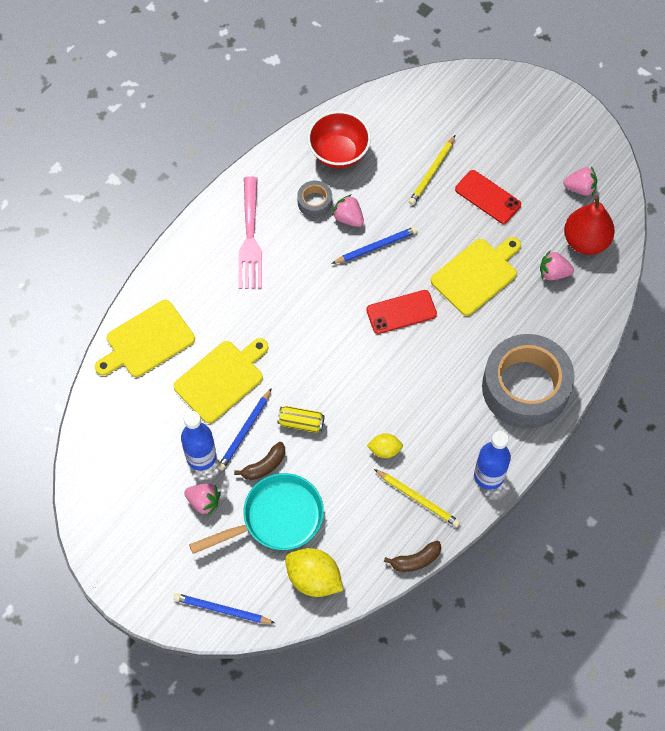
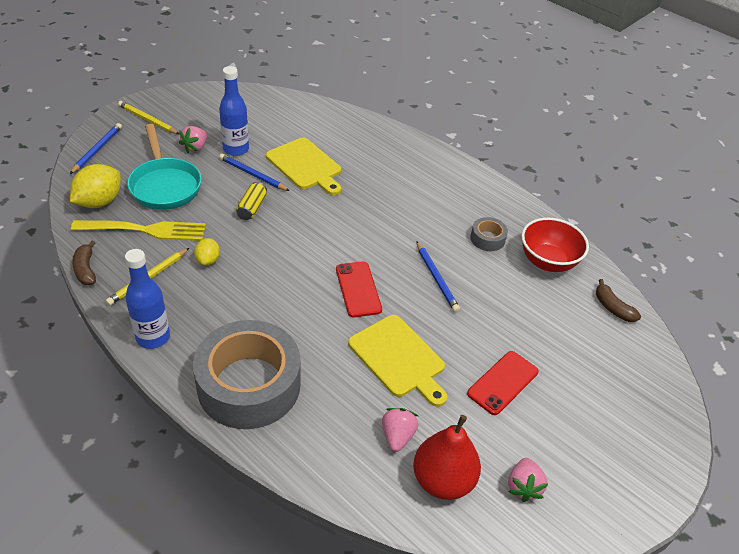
camera: 90 degrees right, 20 degrees down
(147, 341) = (348, 130): yellow cutting board -> none
(250, 237) = (447, 193): pink fork -> none
(264, 465) = (216, 183): brown banana -> brown banana (612, 308)
(348, 218) = (470, 261): pink strawberry -> none
(351, 520) = (144, 230): none -> yellow fork
(432, 172) = (532, 334): yellow pencil -> yellow pencil (148, 120)

